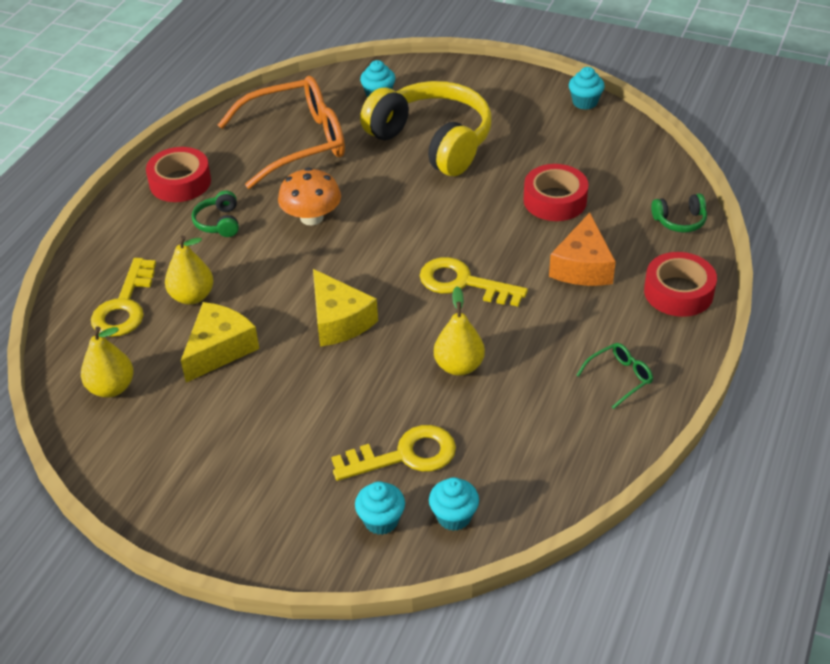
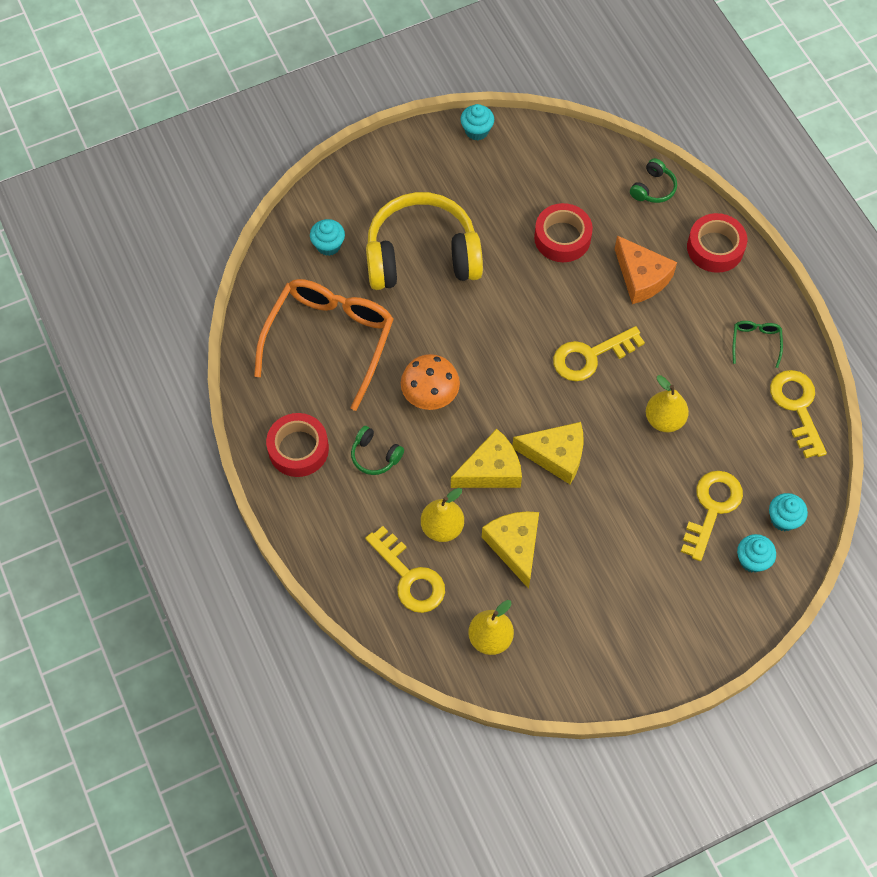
camera: 50 degrees left, 20 degrees up
(279, 292) = (491, 470): none -> yellow cheese
(590, 450) = (797, 407): none -> yellow key

